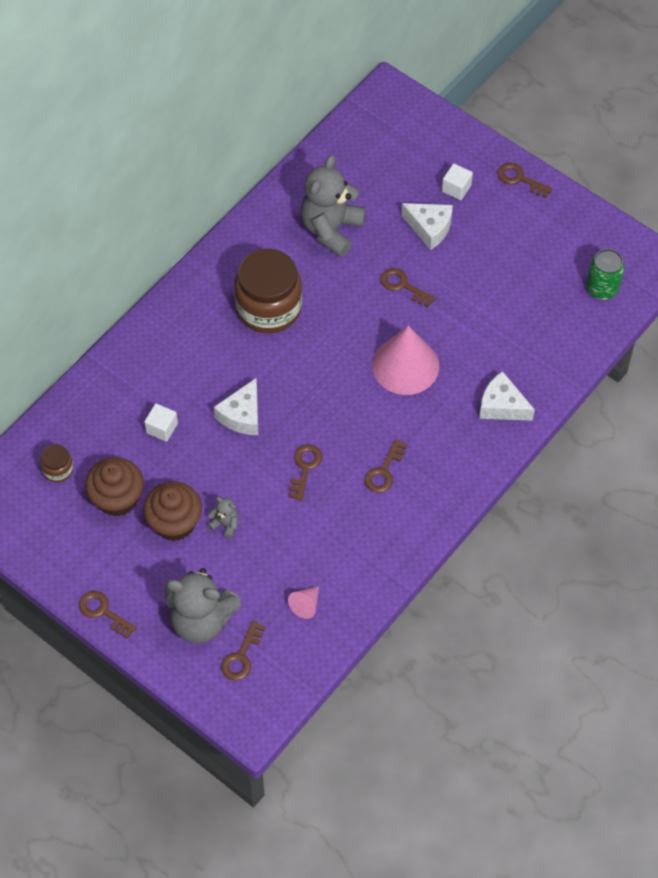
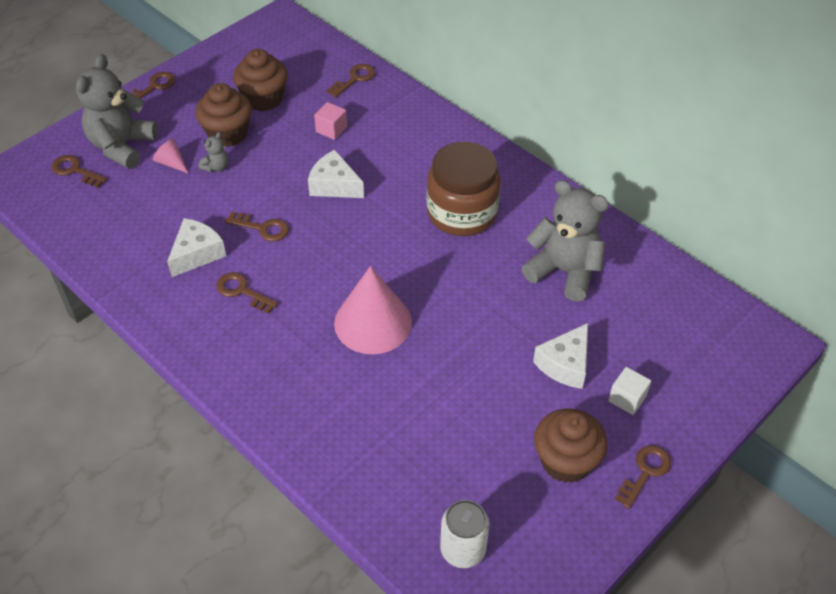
camera: 95 degrees right, 10 degrees down
(58, 469) = (302, 65): brown jar -> none
(162, 428) = (331, 129): white cube -> pink cube
(306, 605) = (110, 218): pink cone -> pink cone (171, 163)
(403, 286) = (482, 330): brown key -> brown key (354, 79)
(502, 406) = (302, 410): white cheese -> white cheese (197, 254)
(518, 227) = (566, 461): none -> brown cupcake
(602, 288) = (463, 549): green can -> white can

